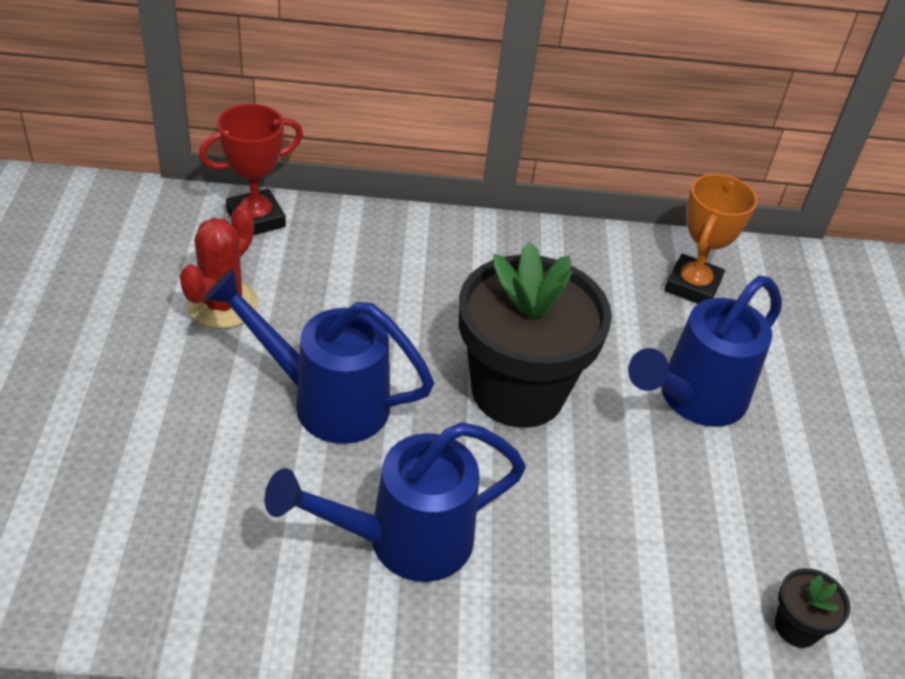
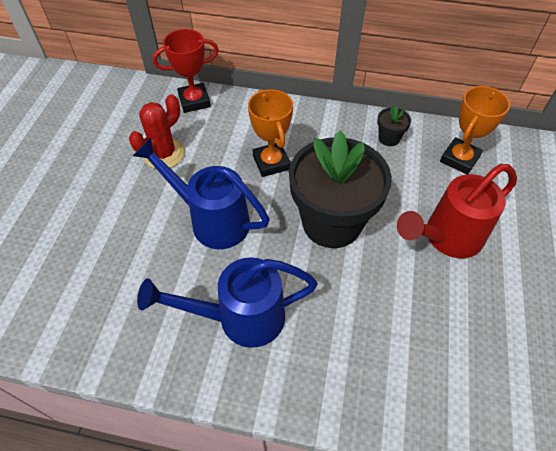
camera: 15 degrees right, 10 degrees up
(404, 307) = (271, 162): none -> orange trophy
(693, 400) = (446, 238): blue watering can -> red watering can
(796, 627) = (491, 409): black flower pot -> black flower pot (389, 138)

